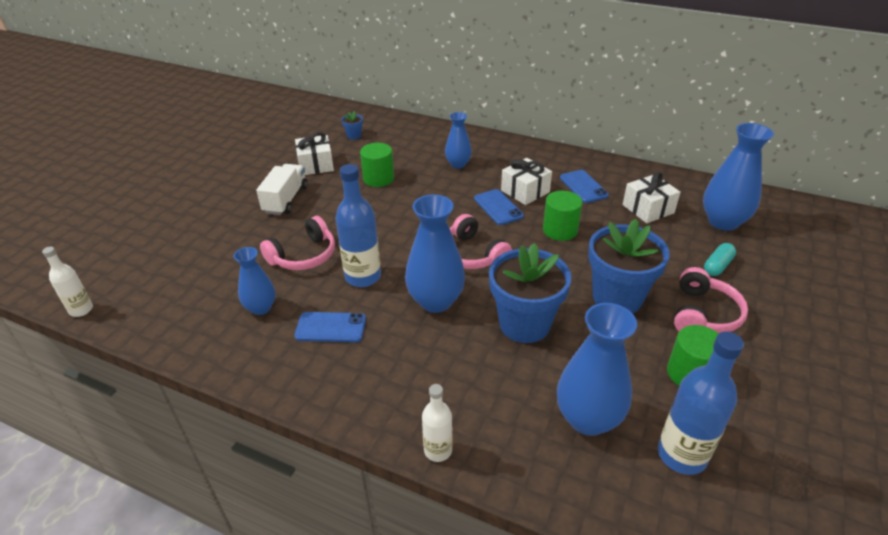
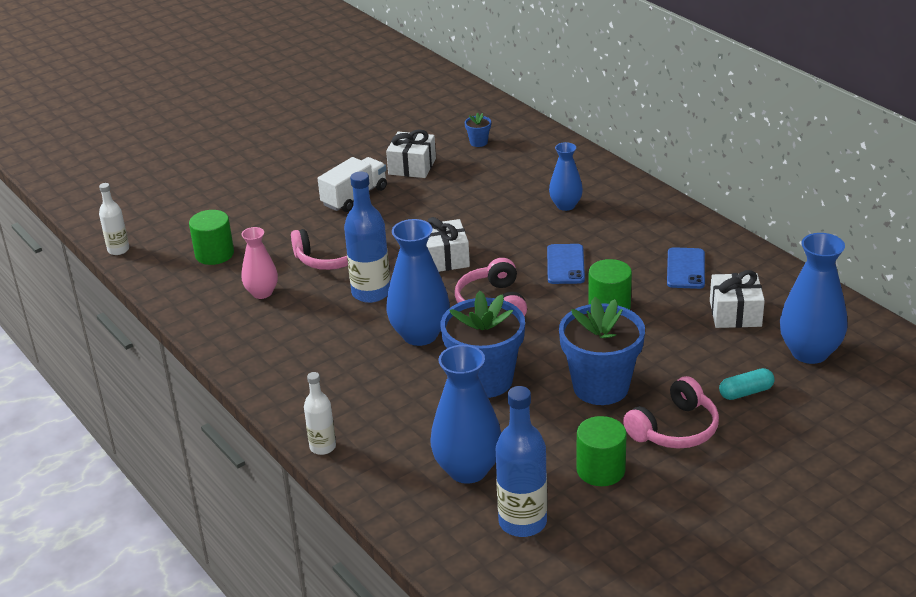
camera: 30 degrees right, 5 degrees down
(261, 308) = (262, 293): blue vase -> pink vase
(331, 327) = (309, 328): blue phone -> none
(378, 178) = (465, 199): green cylinder -> green cylinder (214, 254)
(525, 191) = (612, 255): white gift -> white gift (444, 258)

